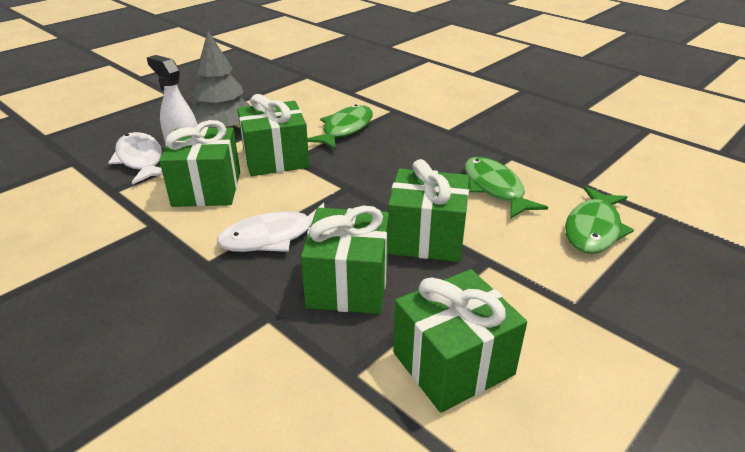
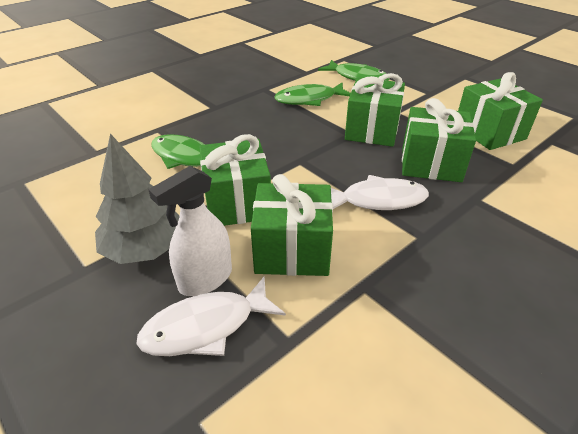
camera: 85 degrees left, 5 degrees up
(273, 237) = (378, 200): white fish -> white fish turned 75 degrees counterclockwise

